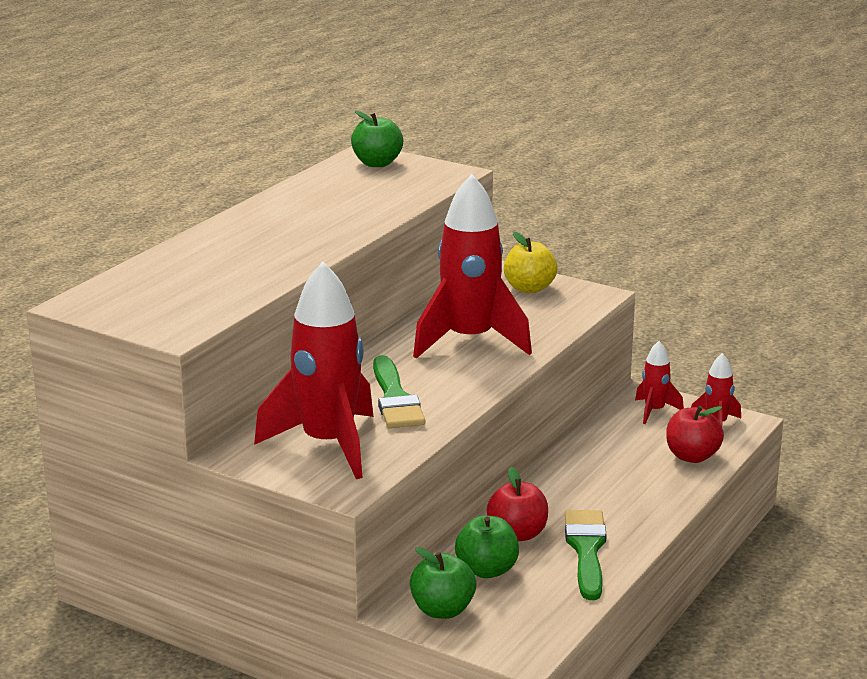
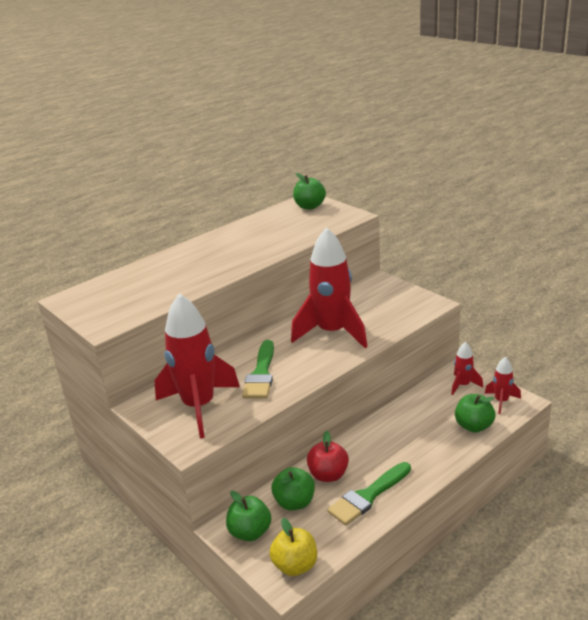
camera: 20 degrees right, 5 degrees up
(529, 288) = (391, 295): yellow apple -> yellow apple (295, 565)
(586, 550) = (368, 496): green brush -> green brush turned 150 degrees counterclockwise
(692, 456) = (474, 426): red apple -> green apple

